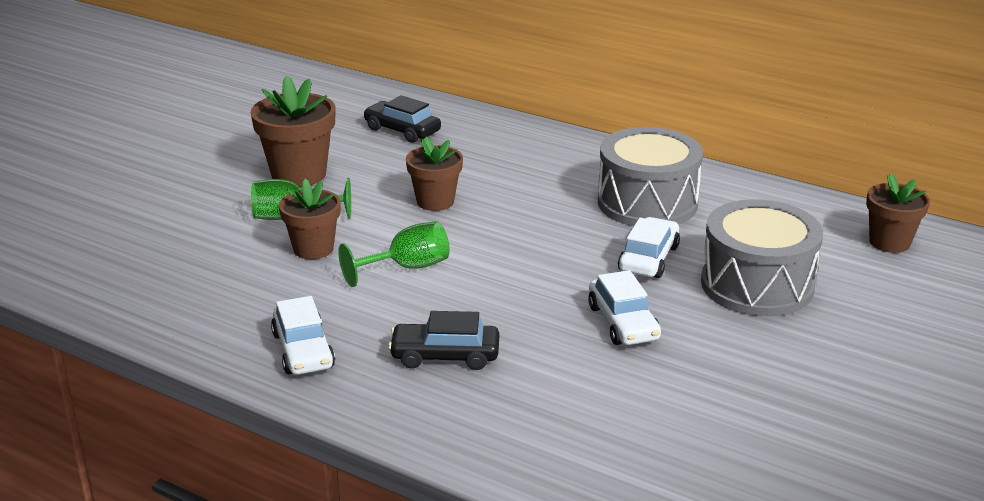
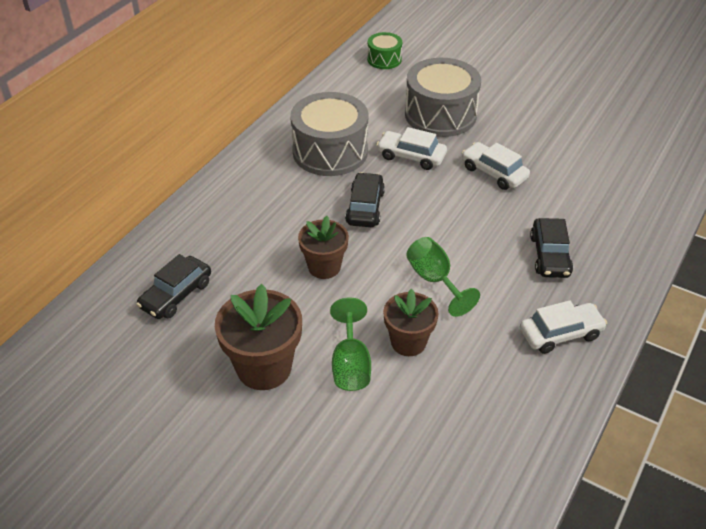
camera: 90 degrees left, 15 degrees up
(538, 225) = (365, 207): none -> black car
(623, 323) = (494, 173): white car -> white car turned 120 degrees counterclockwise
(889, 242) = (384, 59): brown flower pot -> green drum

